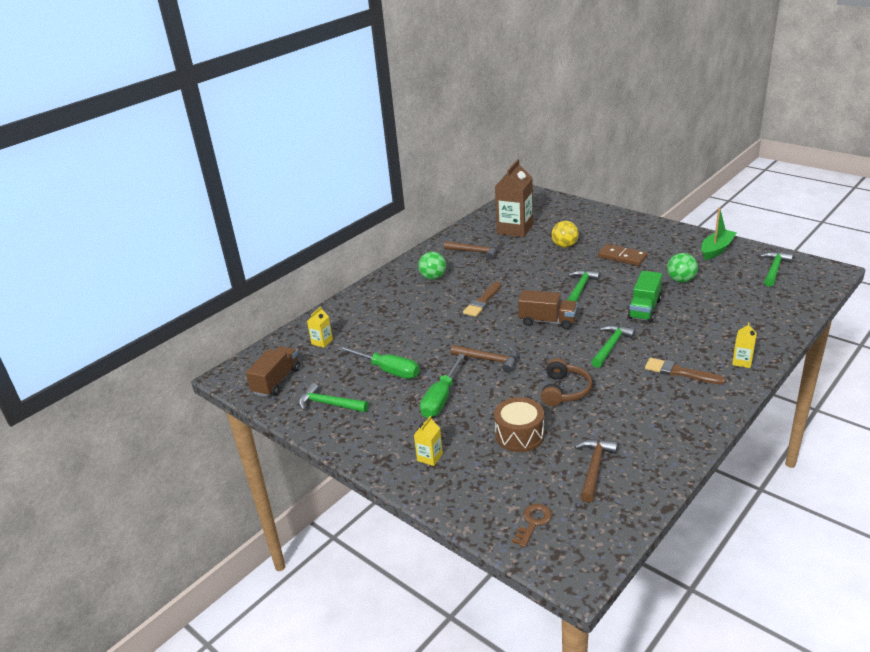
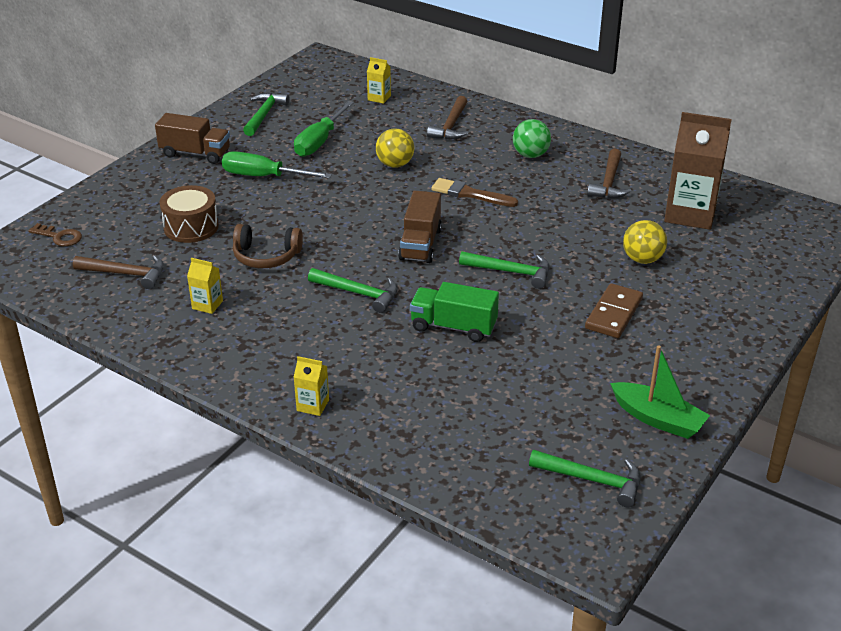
camera: 80 degrees right, 5 degrees up
(277, 381) = (307, 83): brown truck -> brown truck (195, 153)
(430, 457) = (168, 176): yellow carton -> yellow carton (207, 305)
(434, 333) = (395, 164): none -> yellow ball
(489, 360) = (334, 203): brown hammer -> brown hammer (451, 126)
(679, 372) = (293, 347): brown brush -> none
(681, 280) = (543, 368): green ball -> none

